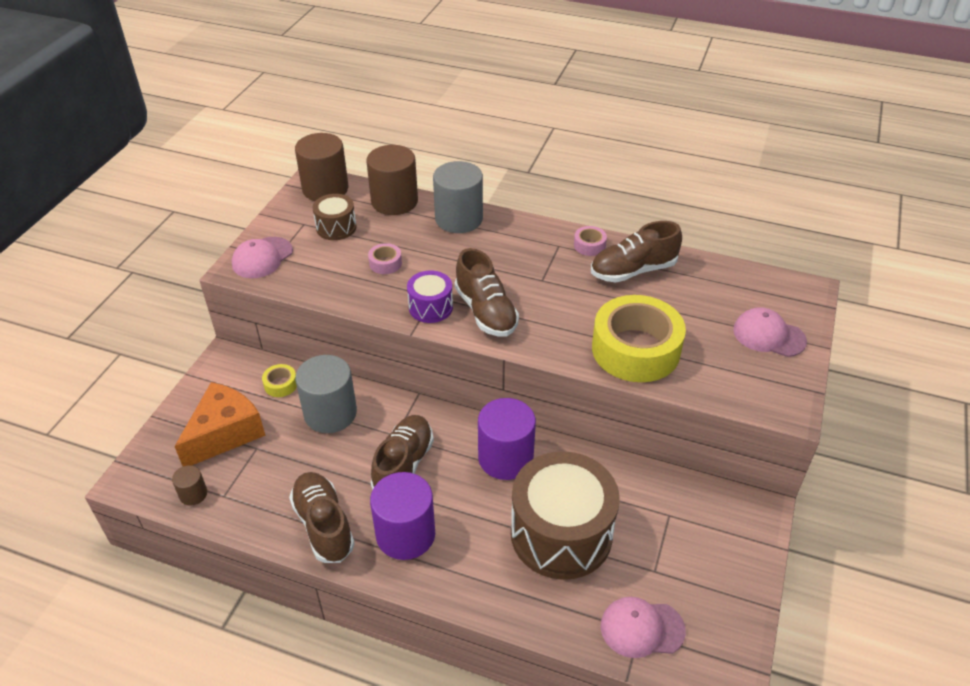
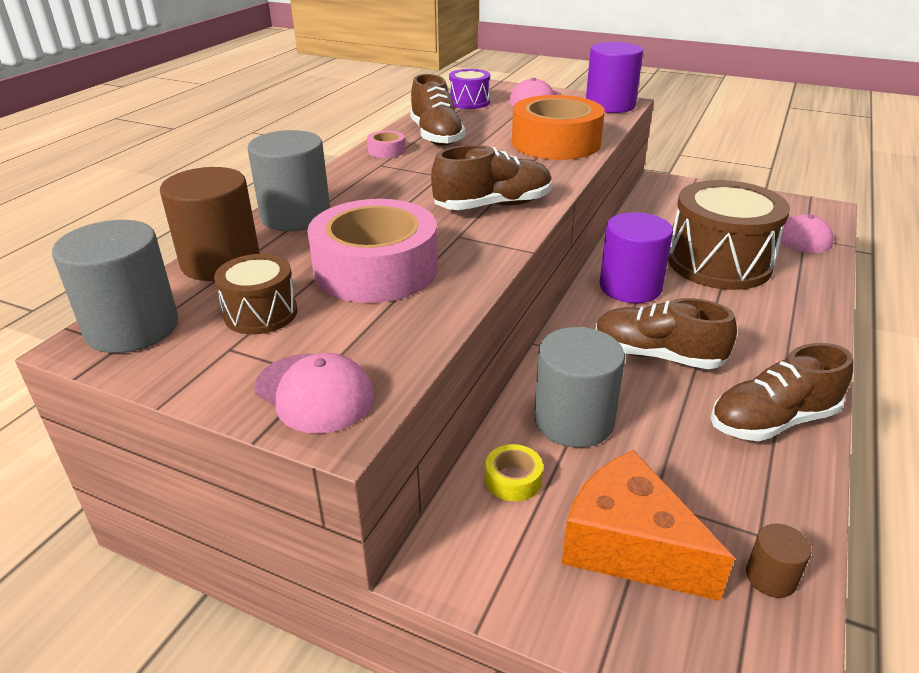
camera: 85 degrees left, 10 degrees down
(325, 189) = (132, 328): brown cylinder -> grey cylinder
(385, 263) = (376, 269): pink tape -> pink tape, size x2.44
(405, 534) = (759, 355): purple cylinder -> purple cylinder (610, 105)
(430, 307) = (481, 238): purple drum -> purple drum (469, 102)
(635, 349) = (556, 143): yellow tape -> orange tape

